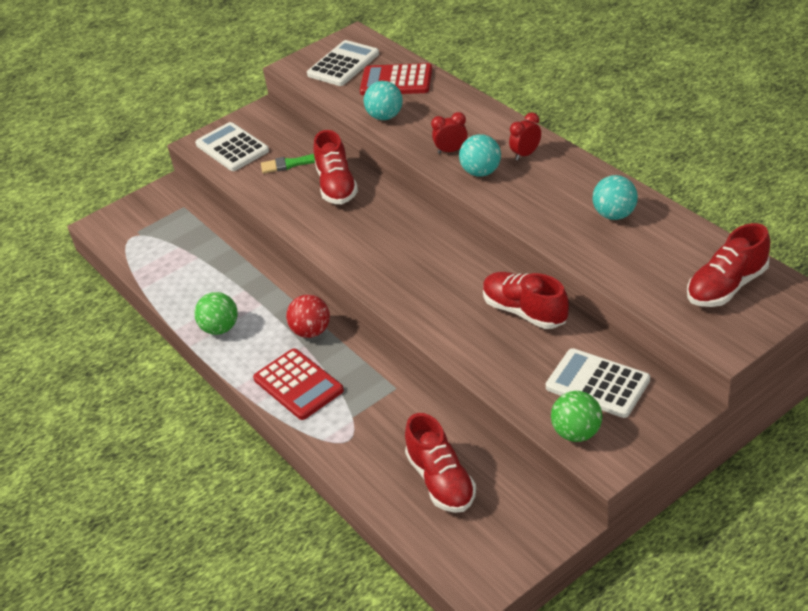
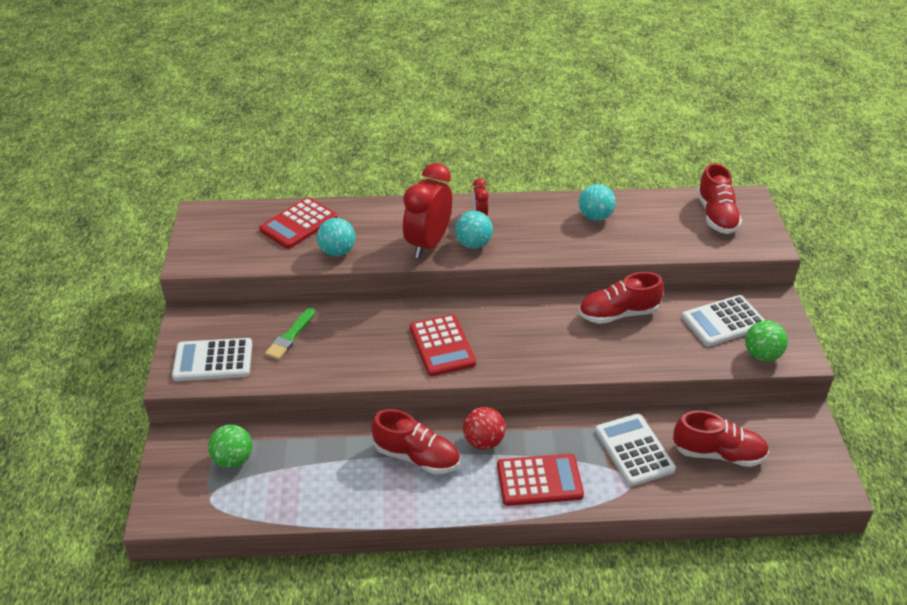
camera: 60 degrees left, 0 degrees up
(220, 328) = (416, 496): green ball -> green ball (233, 459)
(336, 186) = (355, 328): red shoe -> red shoe (417, 457)
(343, 64) = (231, 237): white calculator -> white calculator (634, 450)
(365, 238) = (442, 346): none -> red calculator
(451, 150) = (428, 244): red clock -> red clock, size x2.09

